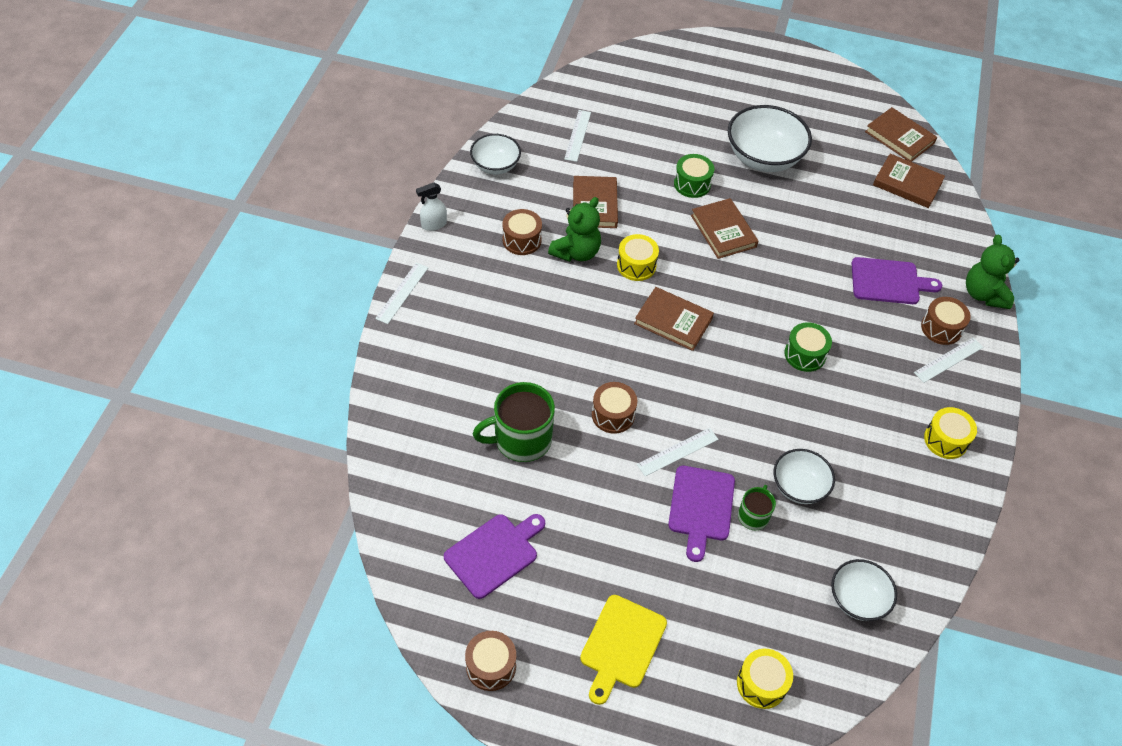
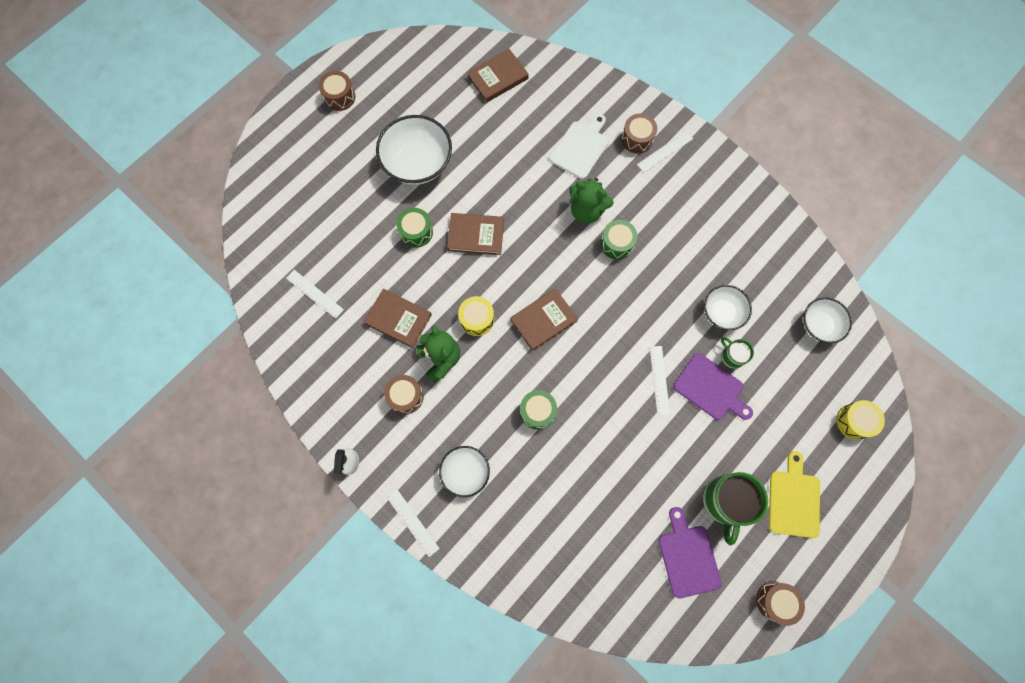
camera: 60 degrees left, 20 degrees up
(495, 165) = (312, 379): white bowl -> white bowl (465, 472)
(521, 439) = (599, 490): green mug -> green mug (725, 501)
(573, 352) = (537, 411): none -> green drum
(613, 415) = (607, 410): brown drum -> brown drum (339, 97)
(622, 645) = (793, 500): yellow cutting board -> yellow cutting board turned 135 degrees counterclockwise
(888, 281) = (580, 148): purple cutting board -> white cutting board
(899, 137) = (450, 54): brown book -> none
(945, 440) = (726, 195): yellow drum -> none
(948, 360) = (665, 151): white ruler -> white ruler turned 60 degrees clockwise
(984, 294) = (621, 93): green teddy bear -> green teddy bear (586, 211)

